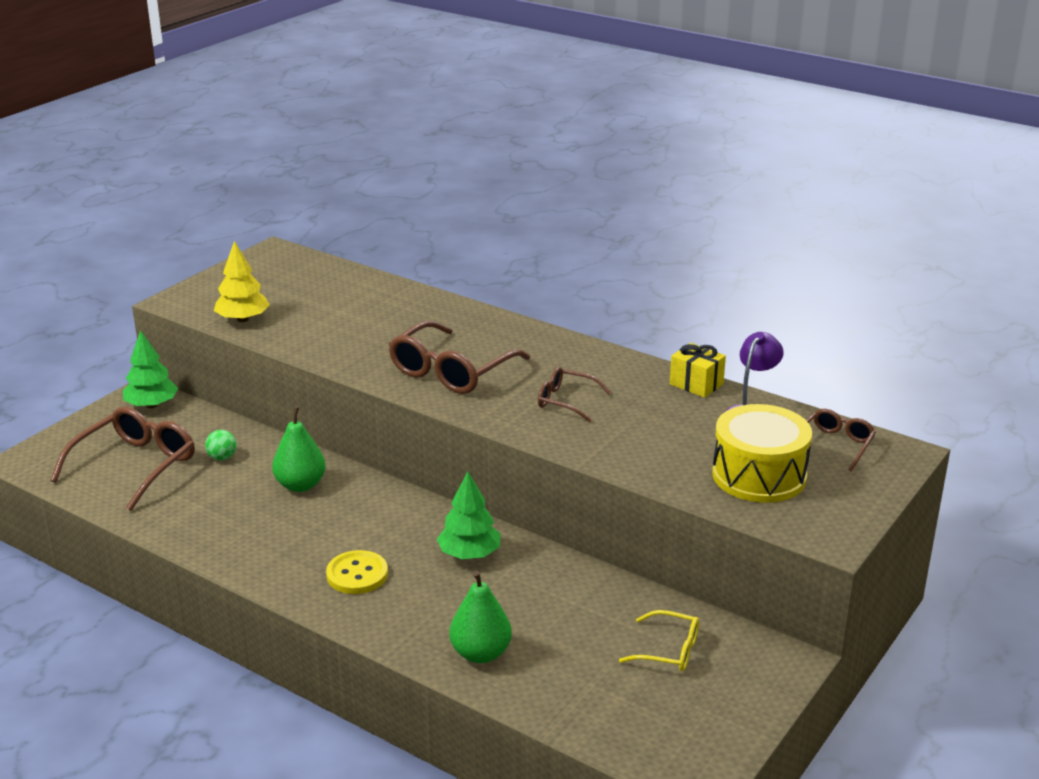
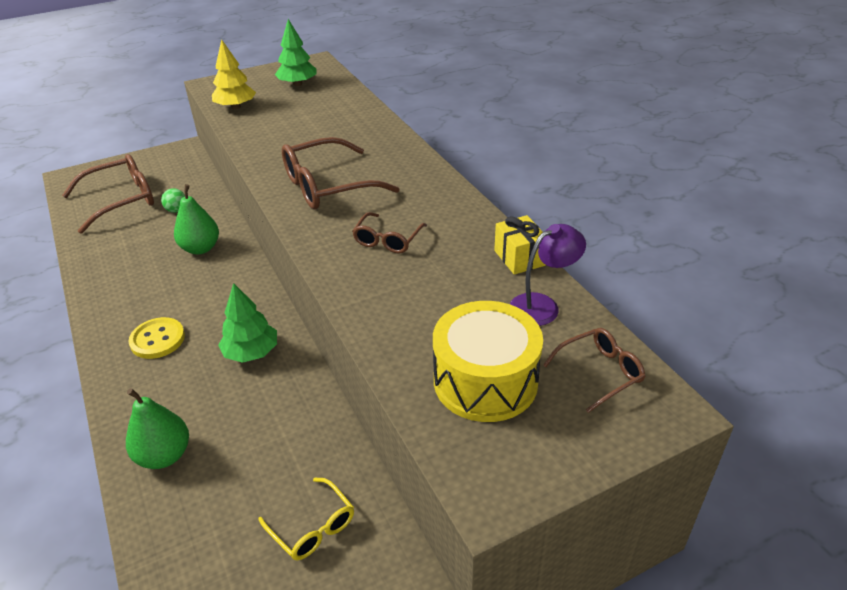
camera: 30 degrees right, 10 degrees up
(152, 405) = (179, 158): green tree -> green tree (298, 84)
(566, 401) = (387, 240): brown glasses -> brown glasses turned 120 degrees counterclockwise

